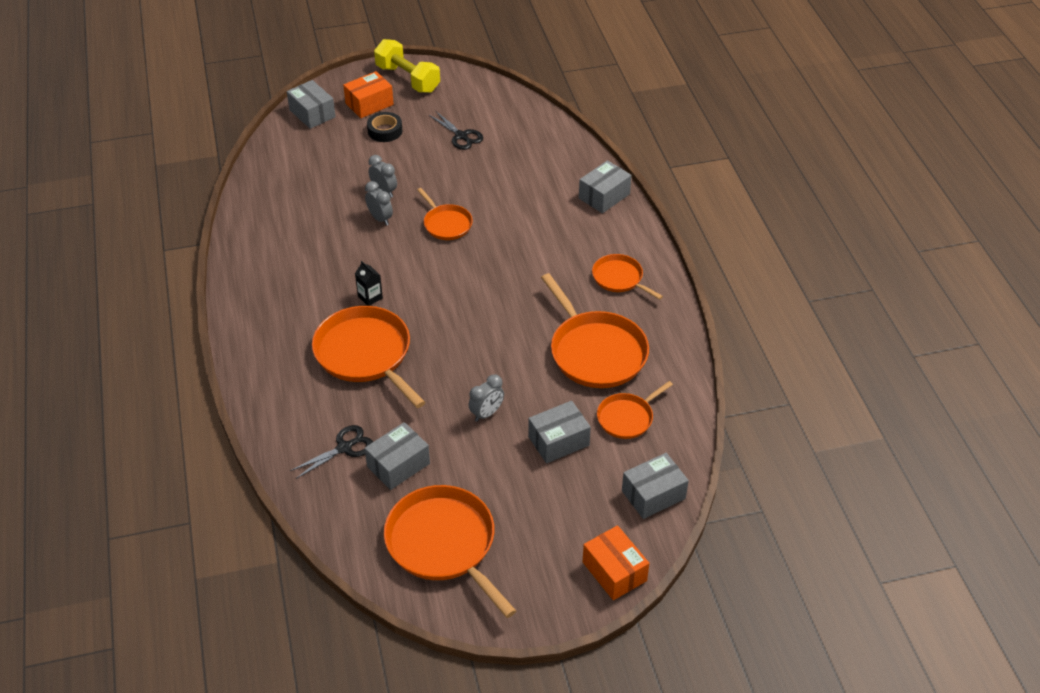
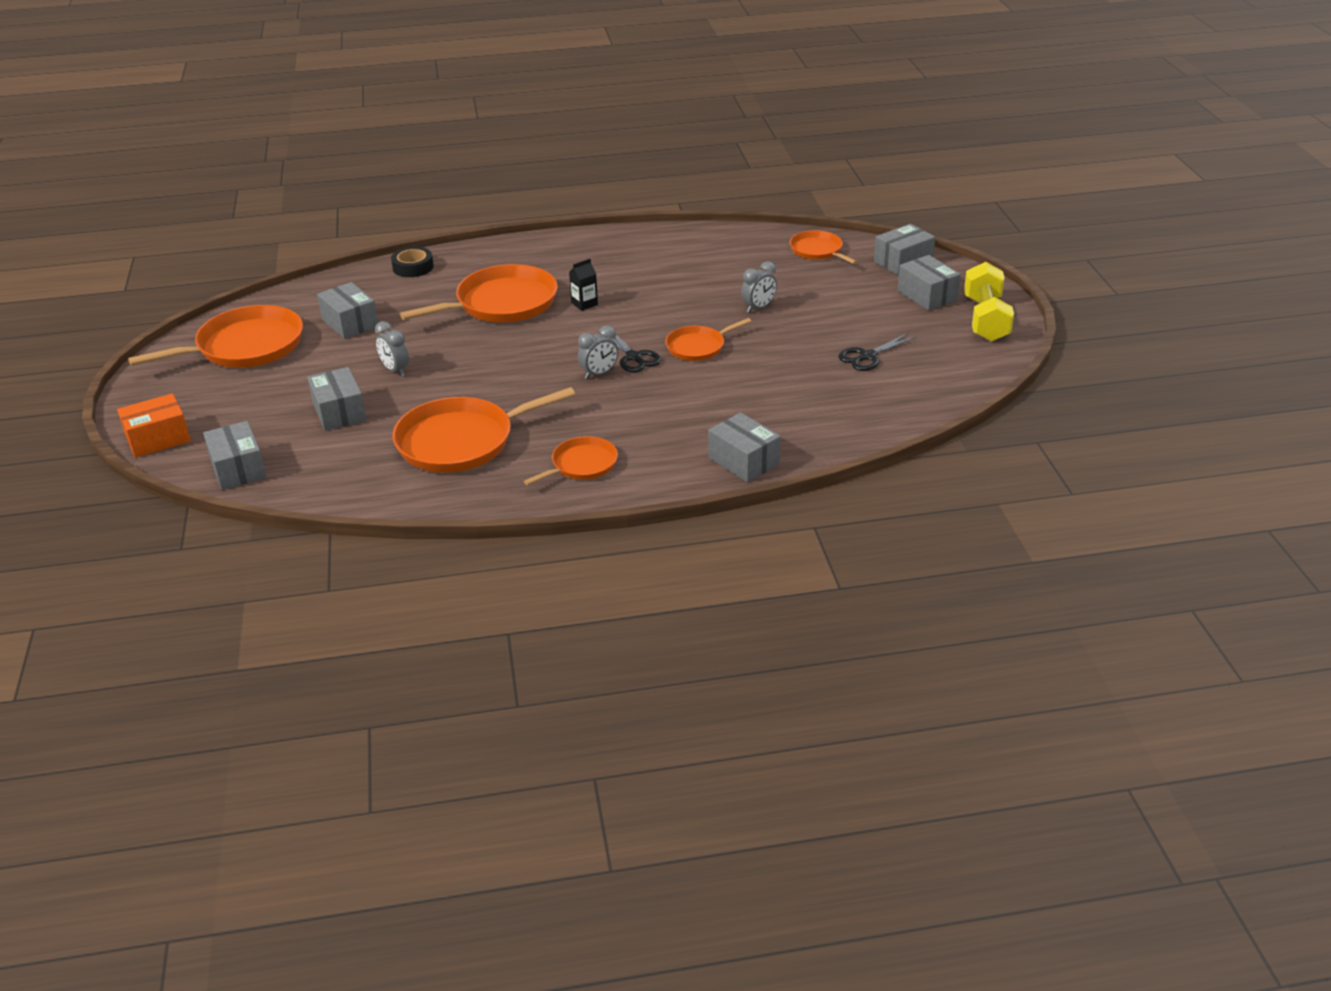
camera: 95 degrees right, 10 degrees down
(344, 448) = (383, 296): black scissors -> black scissors (633, 357)
(369, 104) = (927, 295): orange box -> grey box
(380, 219) = (711, 307): grey clock -> grey clock (599, 374)
(385, 131) = (873, 306): black tape -> black tape (413, 267)
(408, 79) = (985, 319): yellow dumbbell -> yellow dumbbell turned 45 degrees counterclockwise
(627, 418) = (352, 458): orange pan -> orange pan (818, 251)

